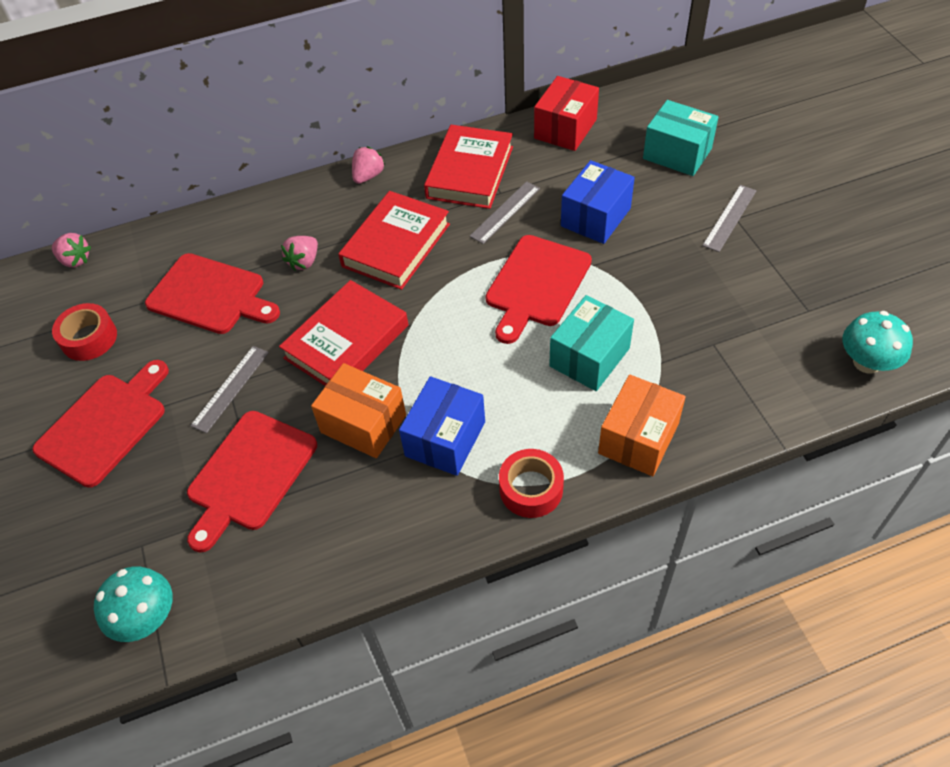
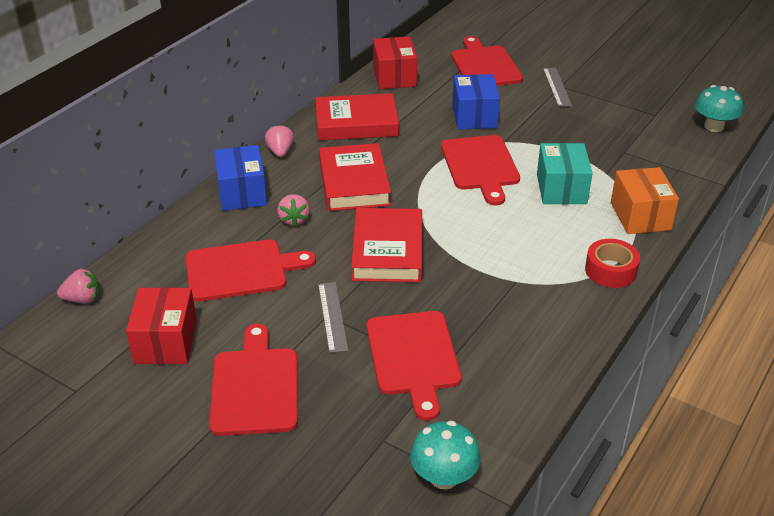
camera: 40 degrees left, 15 degrees down
(89, 338) = (166, 342): red tape -> red box
(363, 424) = (459, 289): orange box -> none
(445, 439) = (525, 271): blue box -> blue box (242, 193)
(470, 172) = (356, 123): red book -> red book turned 75 degrees counterclockwise
(505, 212) = (409, 135): grey ruler -> none
(677, 153) = (485, 65): turquoise box -> red cutting board

